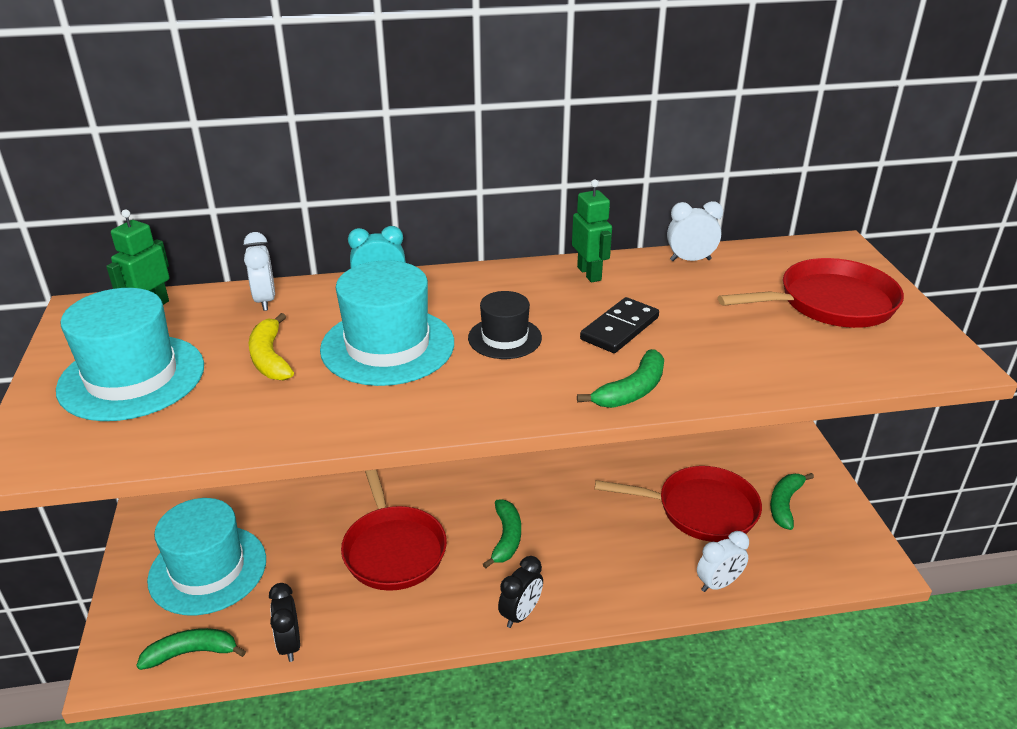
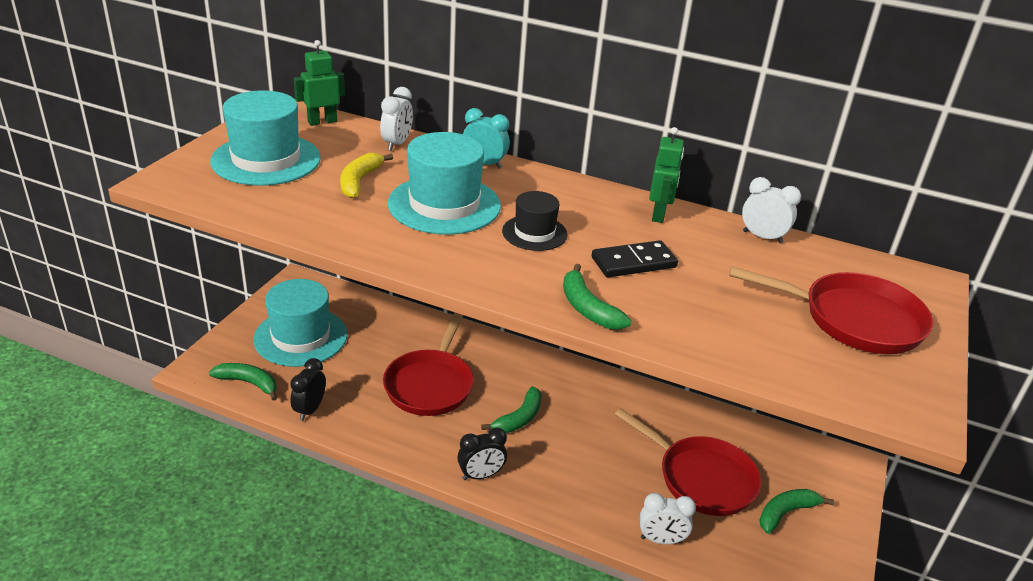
camera: 30 degrees right, 0 degrees up
(631, 391) = (588, 308): green banana -> green banana turned 75 degrees clockwise

